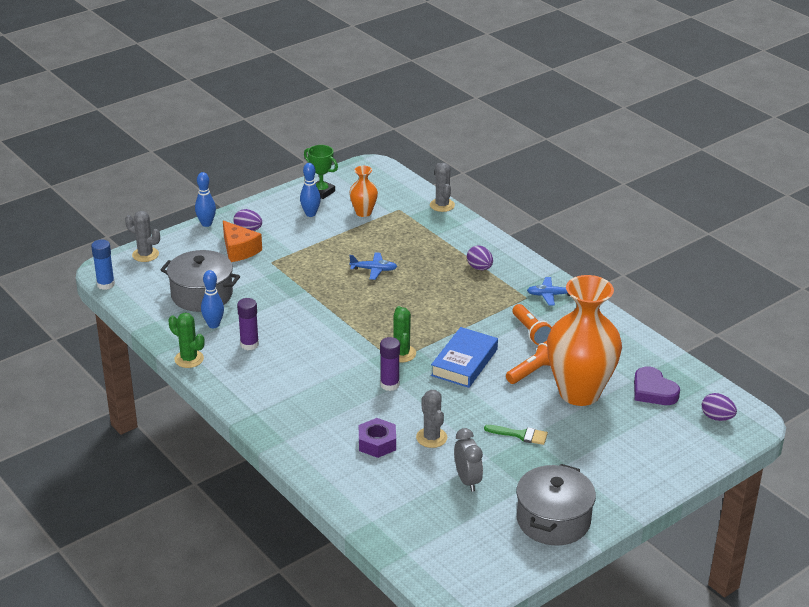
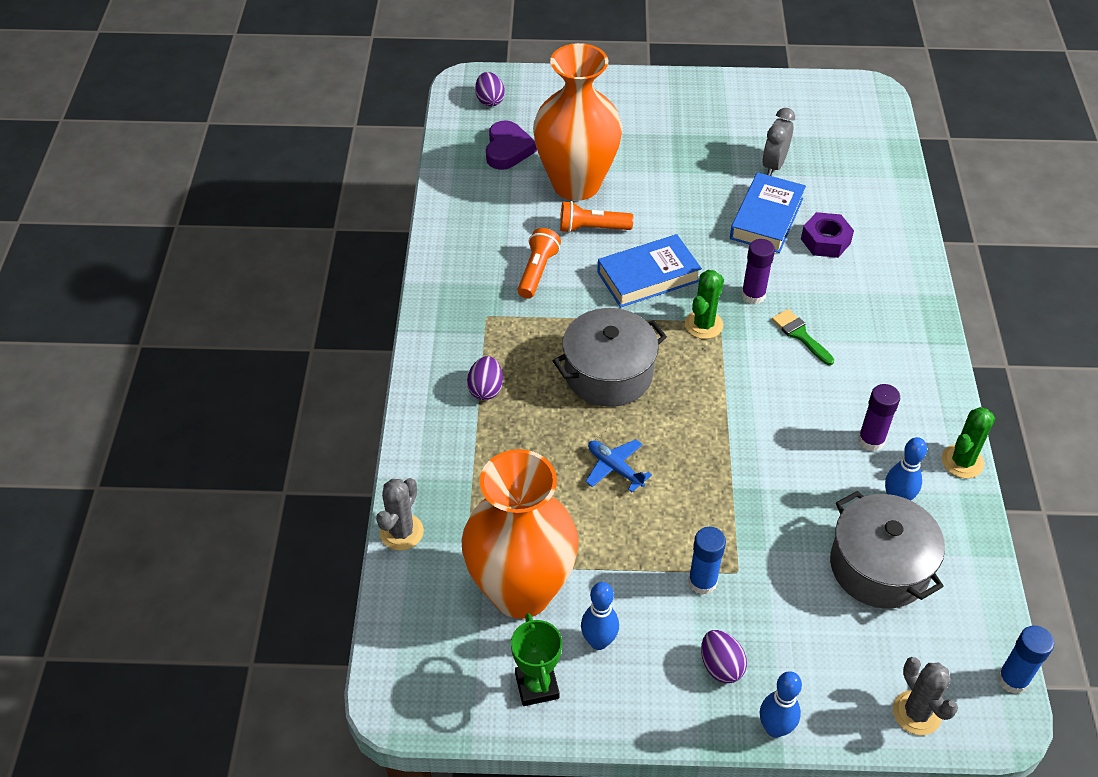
camera: 140 degrees left, 15 degrees up
(189, 359) = (962, 461): green cactus -> green cactus turned 60 degrees clockwise
(239, 250) = (766, 628): orange cheese -> none
(284, 251) = (702, 582): none -> blue glue stick
(363, 212) = (521, 591): orange vase -> orange vase, size x2.19
(431, 438) = (766, 218): grey cactus -> blue book
(520, 435) = (680, 177): green brush -> green brush (800, 335)
(550, 295) = (457, 303): blue plane -> none
(553, 520) = (736, 100): grey pot -> grey pot (608, 373)

